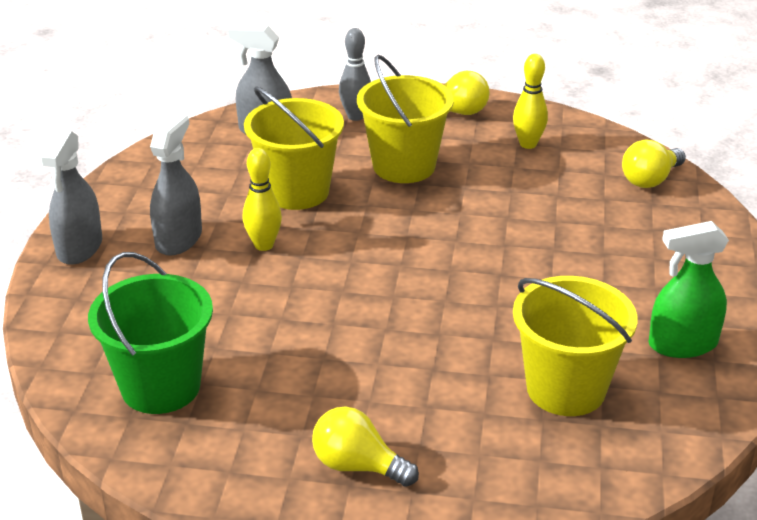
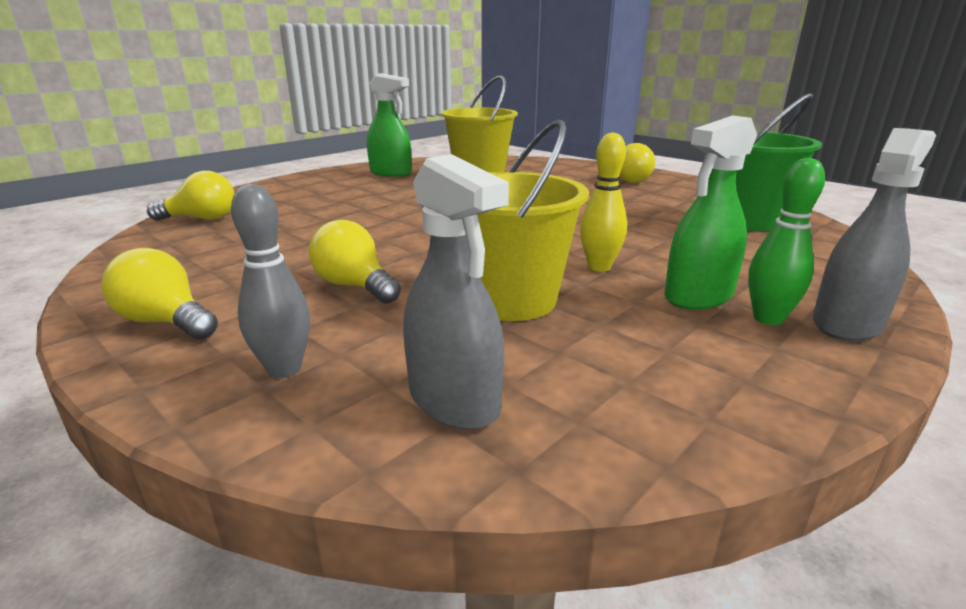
camera: 145 degrees left, 10 degrees down
(130, 234) = (768, 319): none -> green bowling pin
(178, 239) = (698, 296): grey spray bottle -> green spray bottle
(404, 166) = (355, 286): yellow bucket -> yellow light bulb
(528, 144) = (201, 265): yellow bowling pin -> none

